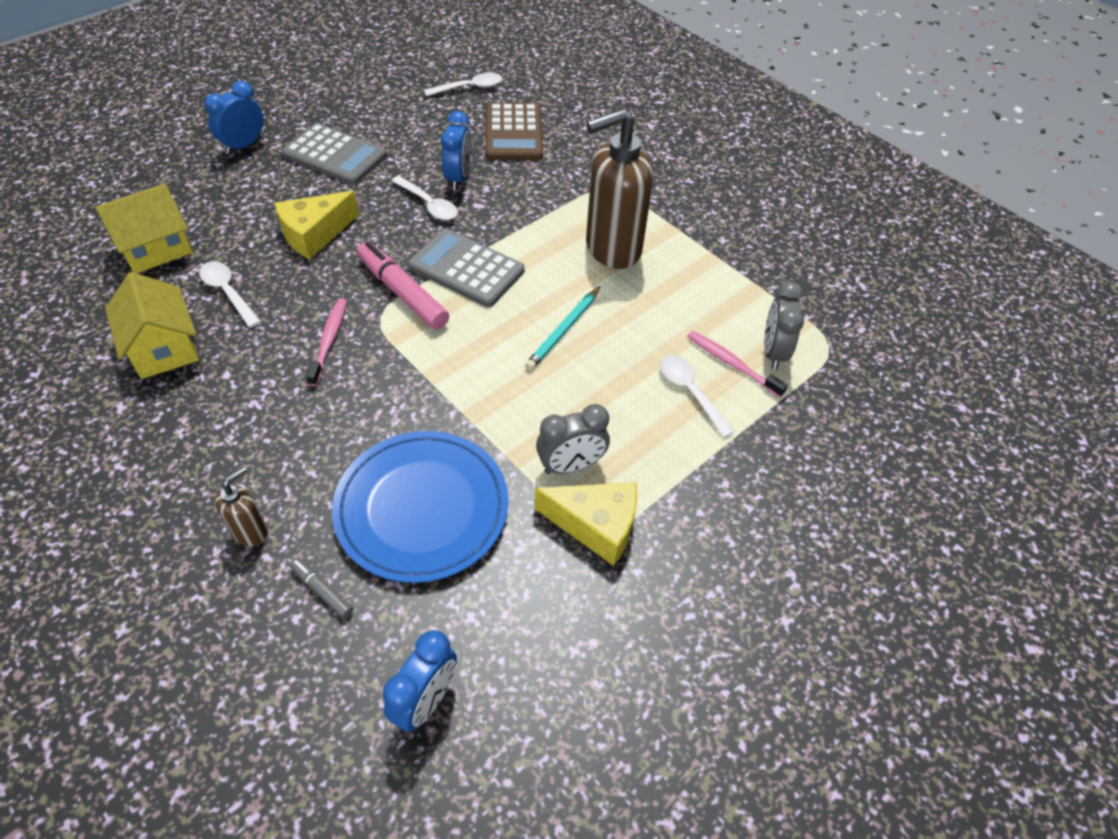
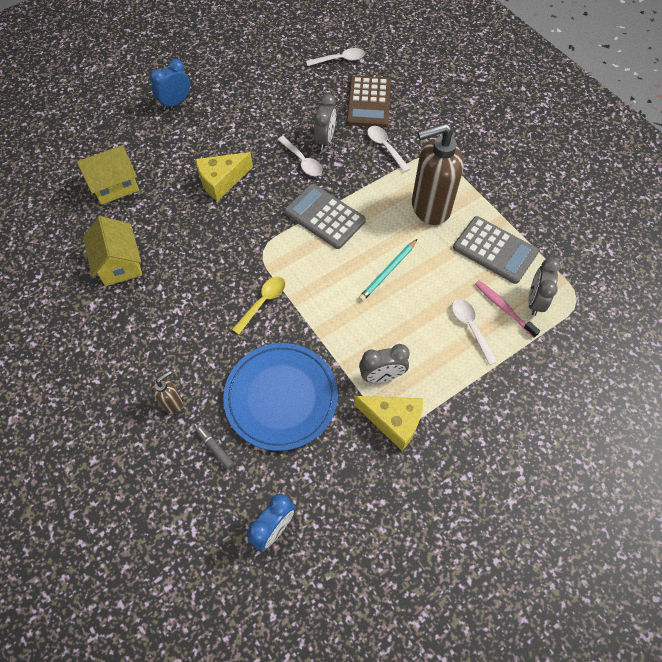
camera: 10 degrees right, 10 degrees up
(228, 293) = (162, 224): white spoon -> white spoon (385, 147)
(329, 340) = (227, 267): pink toothbrush -> none
(335, 155) = (239, 115): grey calculator -> grey calculator (495, 250)
(385, 383) = (262, 302): none -> yellow spoon
(402, 293) = (279, 233): pink marker -> none
(458, 178) = (325, 140): blue clock -> grey clock

